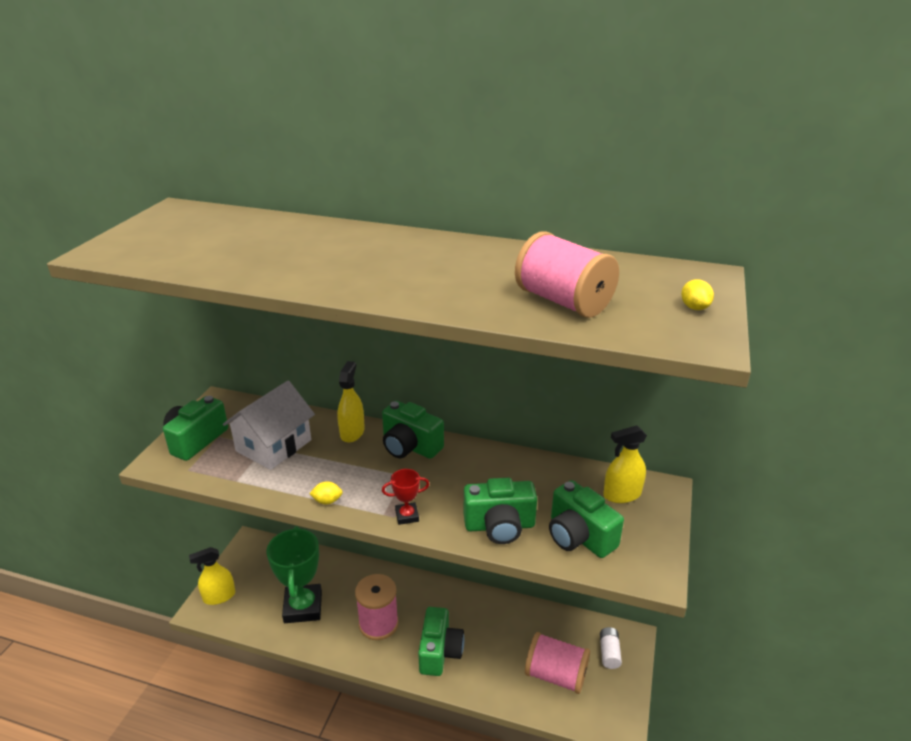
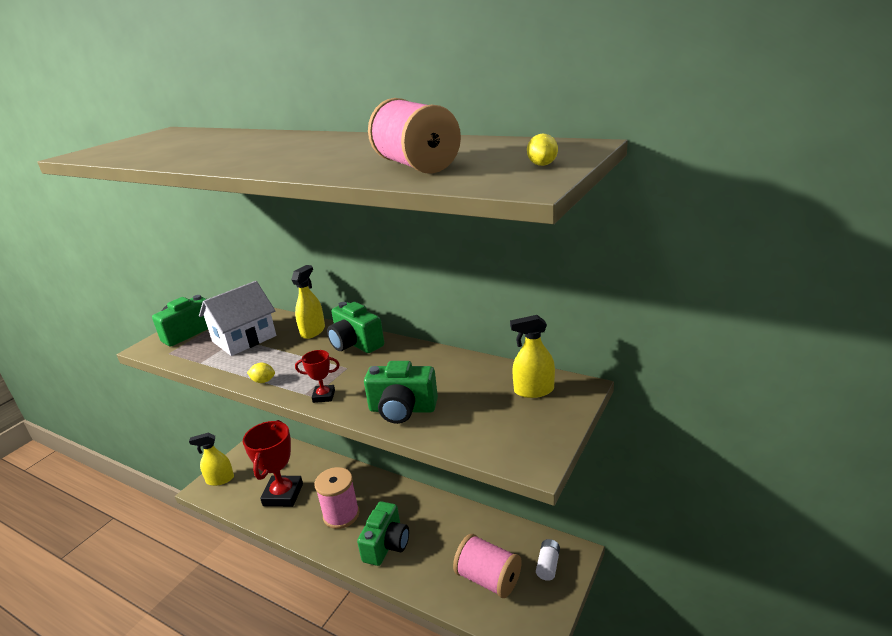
camera: 15 degrees right, 5 degrees down
(303, 607) = (283, 495): green trophy -> red trophy
(579, 536) = (473, 423): green camera -> none

